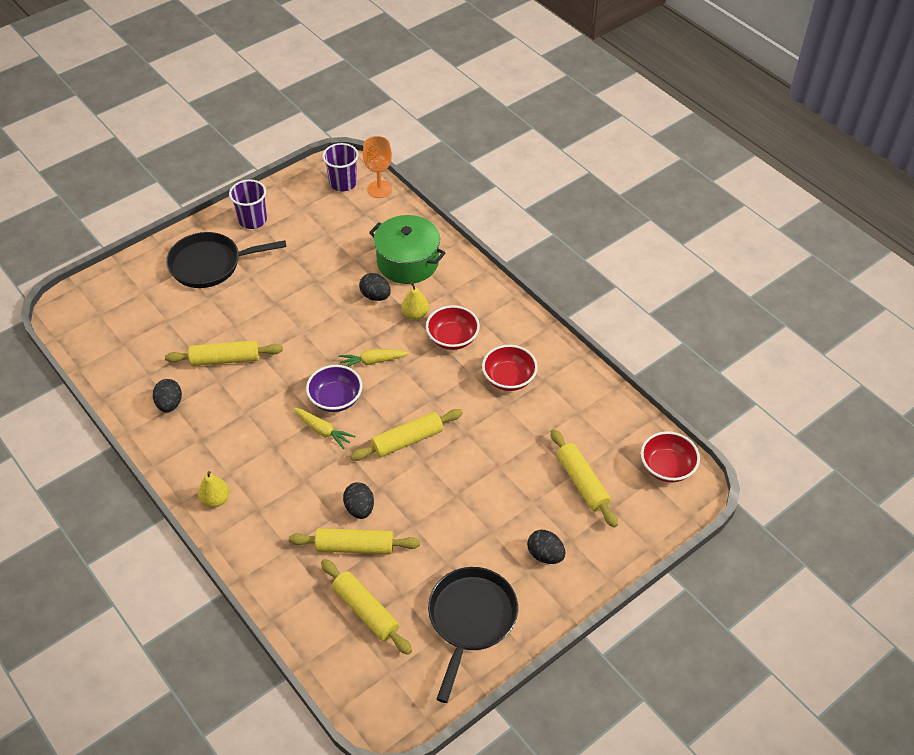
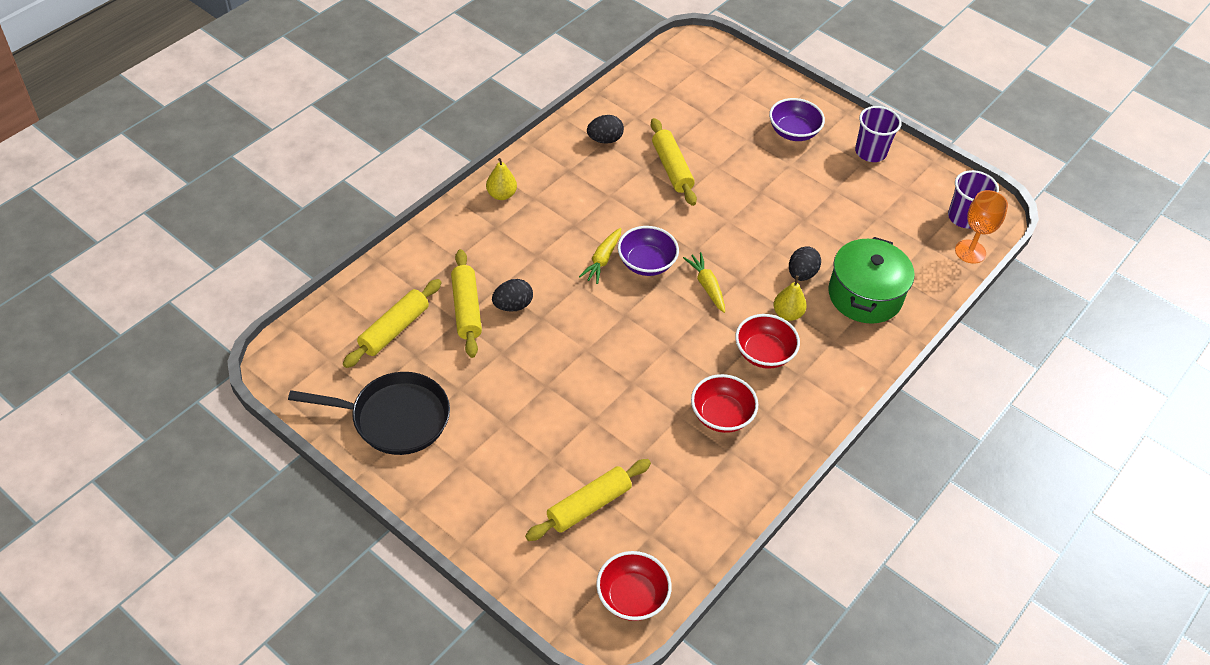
camera: 75 degrees right, 0 degrees up
(210, 264) = (793, 132): black pan -> purple bowl
(407, 440) = (608, 332): yellow rolling pin -> none
(545, 555) = (484, 478): black egg -> none

